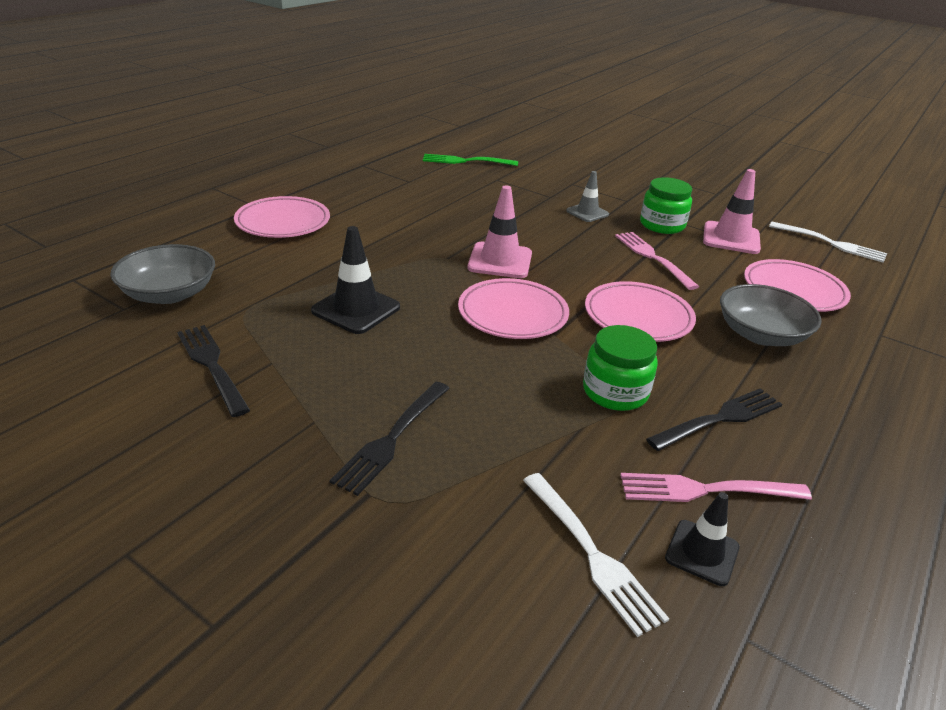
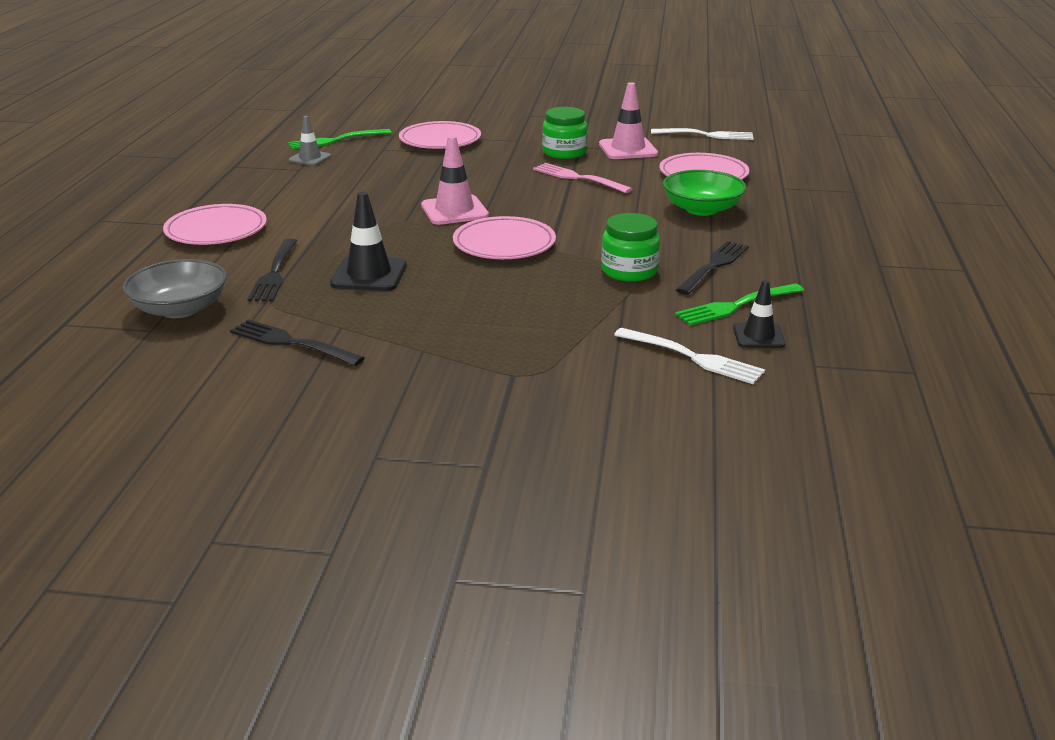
camera: 25 degrees left, 5 degrees down
(392, 439) = (495, 342): black fork -> black fork (274, 273)
(587, 213) = (492, 157): grey traffic cone -> grey traffic cone (310, 158)
(638, 317) = (603, 221): pink plate -> pink plate (440, 140)
(706, 490) = (736, 306): pink fork -> green fork
(761, 334) = (702, 209): grey bowl -> green bowl

